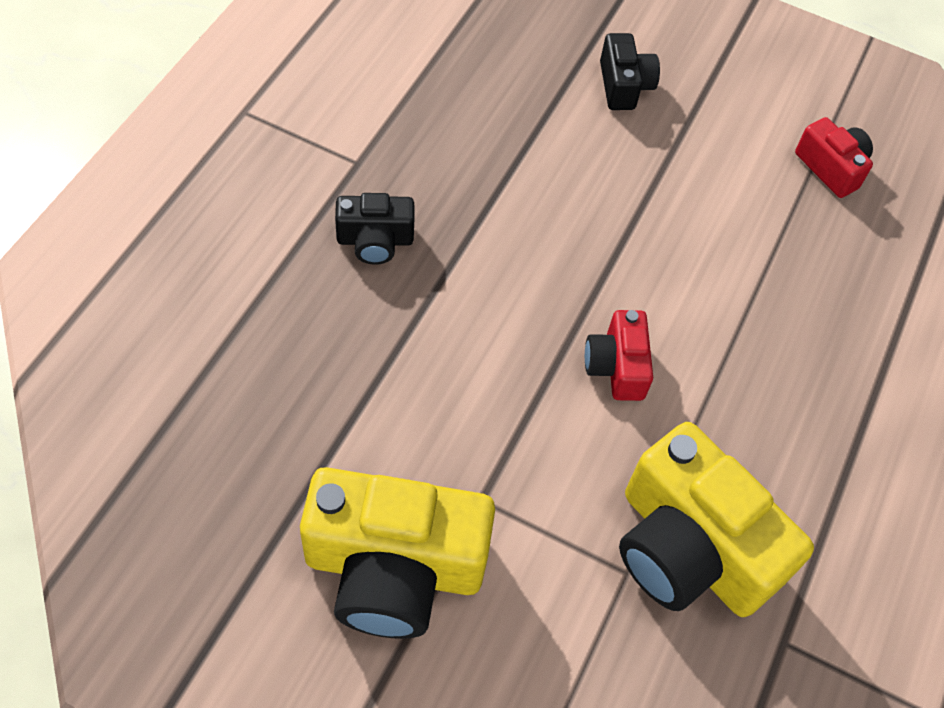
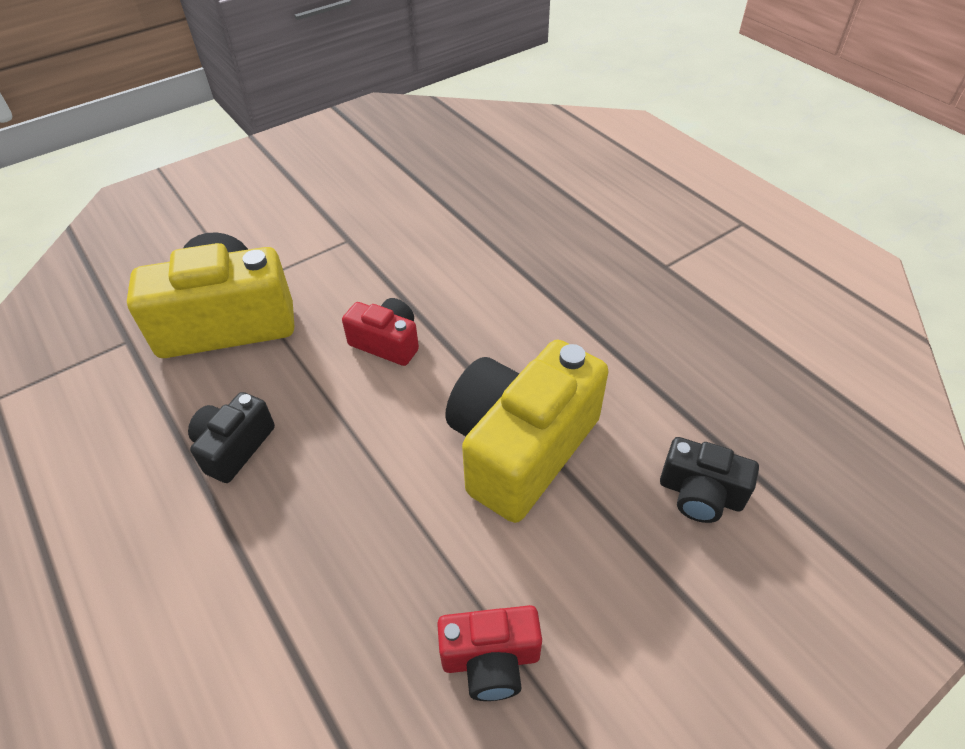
camera: 125 degrees right, 10 degrees down
(375, 240) = (583, 253): black camera -> black camera (234, 447)
(394, 568) = (341, 194): yellow camera -> yellow camera (521, 447)

